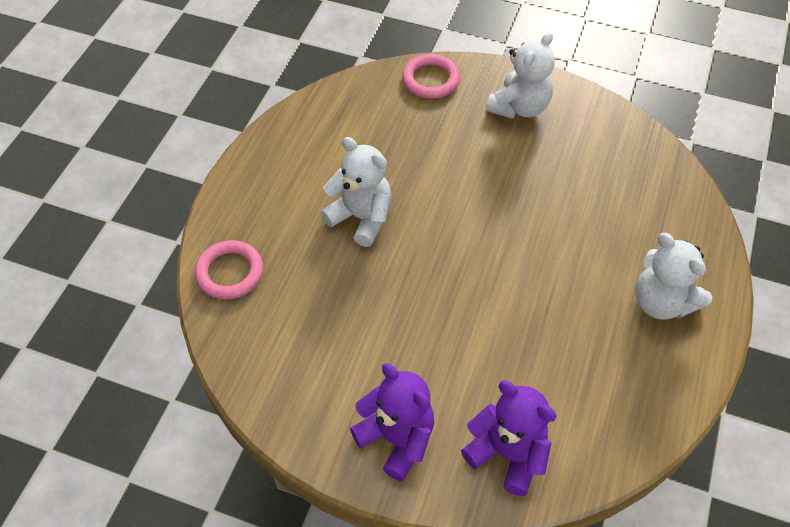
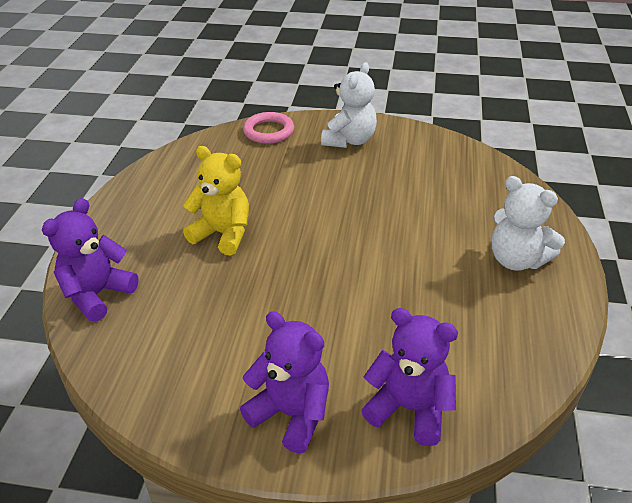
camera: 10 degrees left, 15 degrees down
(230, 272) = (97, 294): pink ring -> purple teddy bear
(361, 217) = (223, 234): white teddy bear -> yellow teddy bear

